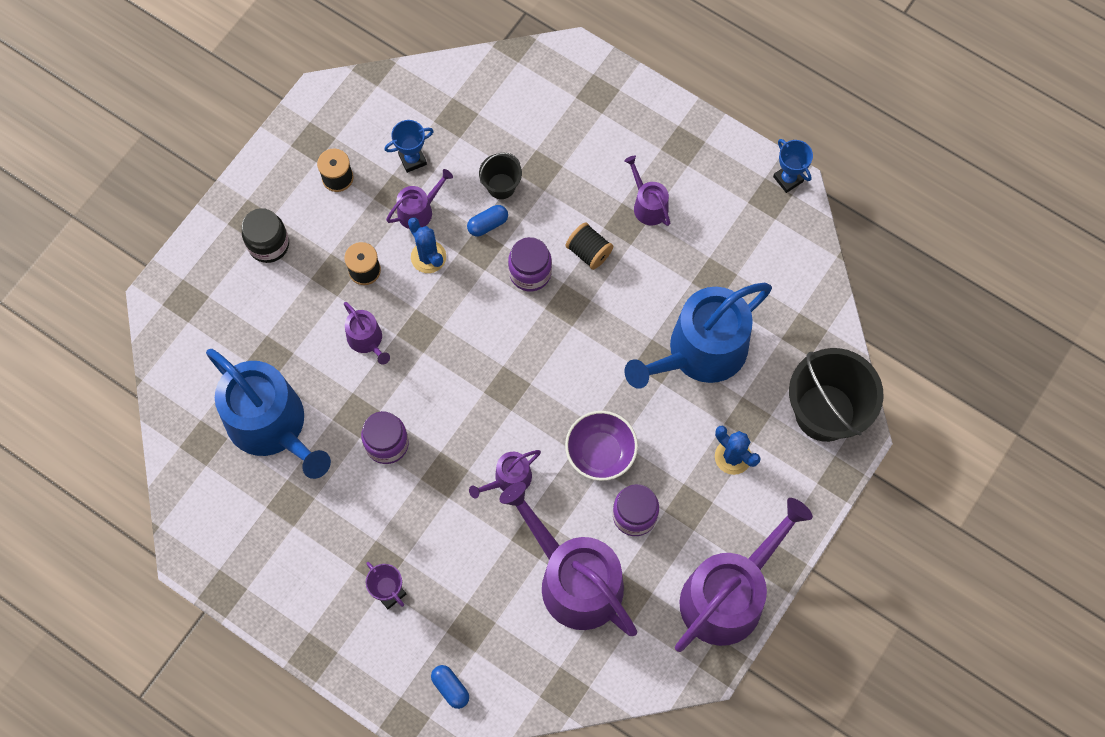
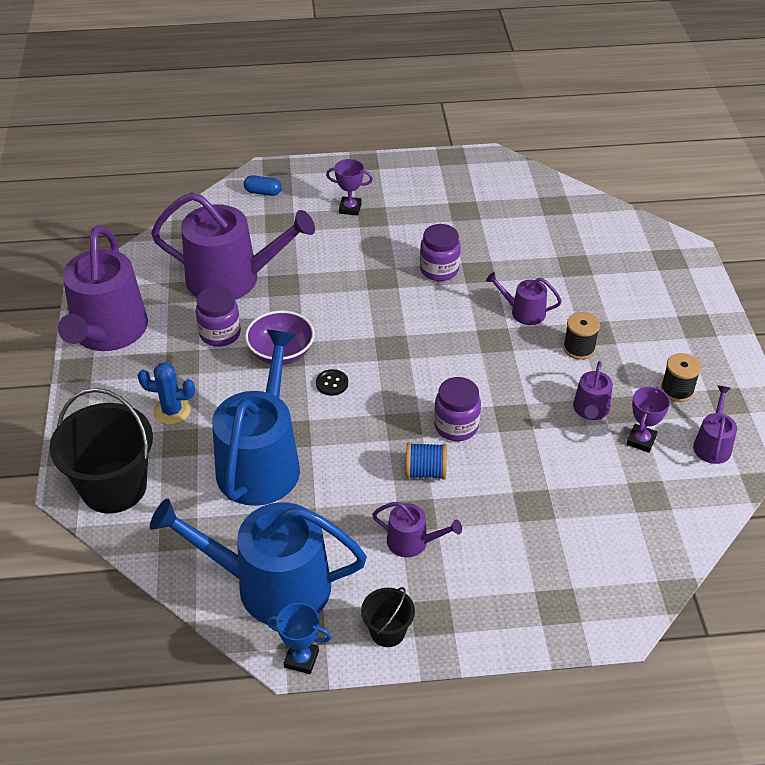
camera: 140 degrees right, 25 degrees down
(269, 244) = (663, 320): black jar -> none
(272, 426) = (524, 235): blue watering can -> blue watering can (271, 585)
(412, 159) = (641, 440): blue trophy -> purple trophy
(428, 257) = (545, 386): blue cactus -> none
(488, 224) = (527, 436): blue capsule -> none
(501, 186) = (550, 470): black bucket -> black bucket (387, 631)
(509, 479) = (333, 301): purple watering can -> purple watering can (712, 444)
(587, 387) = (332, 383): none -> black button
(589, 252) = (425, 472): black spool -> blue spool

